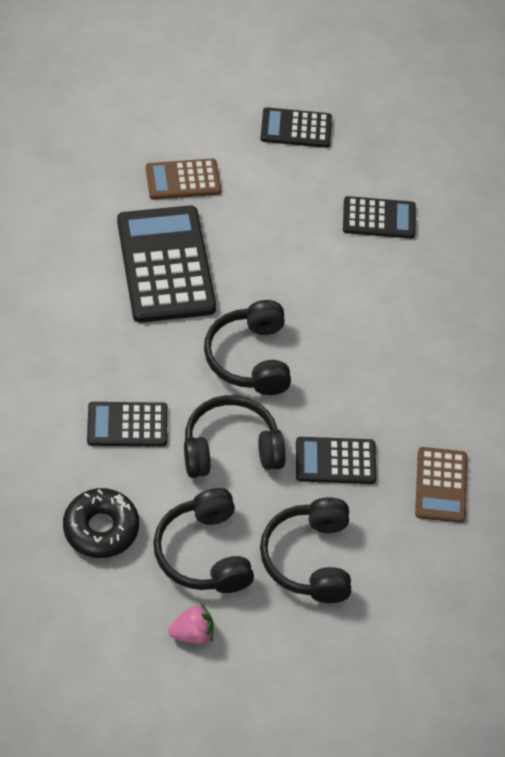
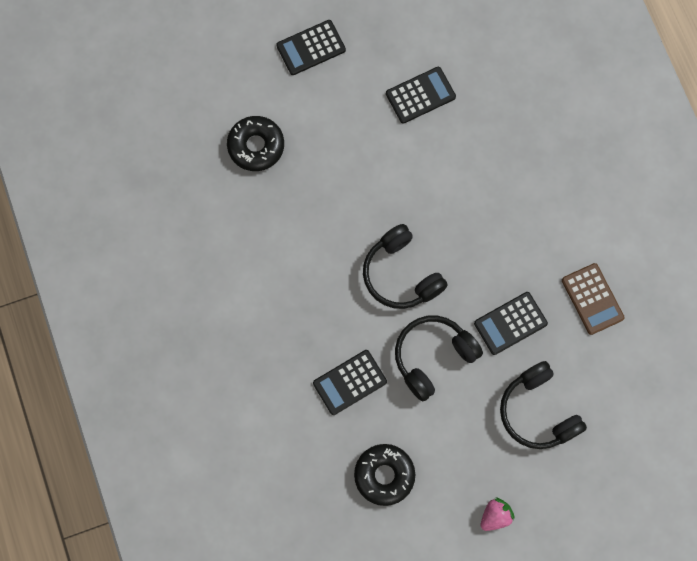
camera: 25 degrees left, 20 degrees up
(166, 265) = (291, 230): black calculator -> none
(183, 180) = (256, 146): brown calculator -> black donut
(203, 553) = (465, 451): black headphones -> none

